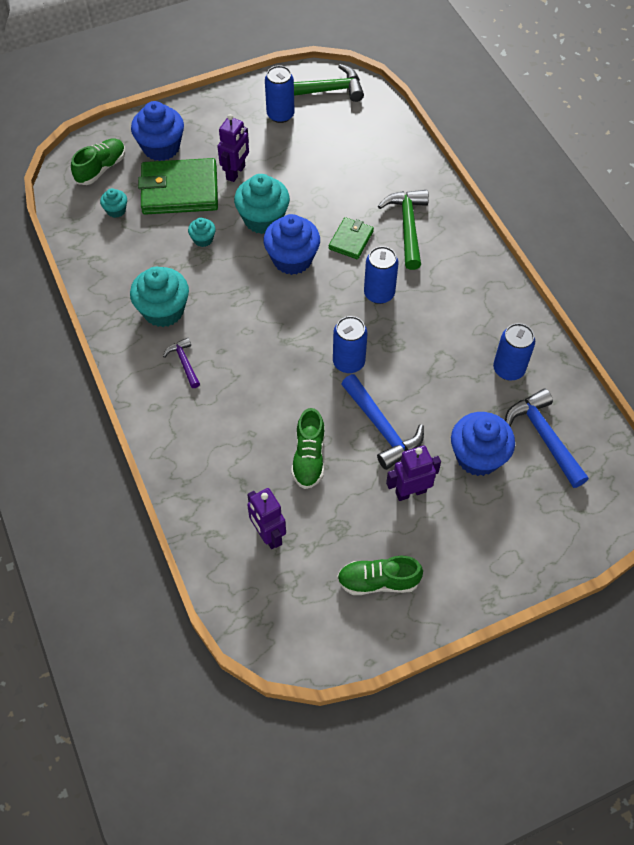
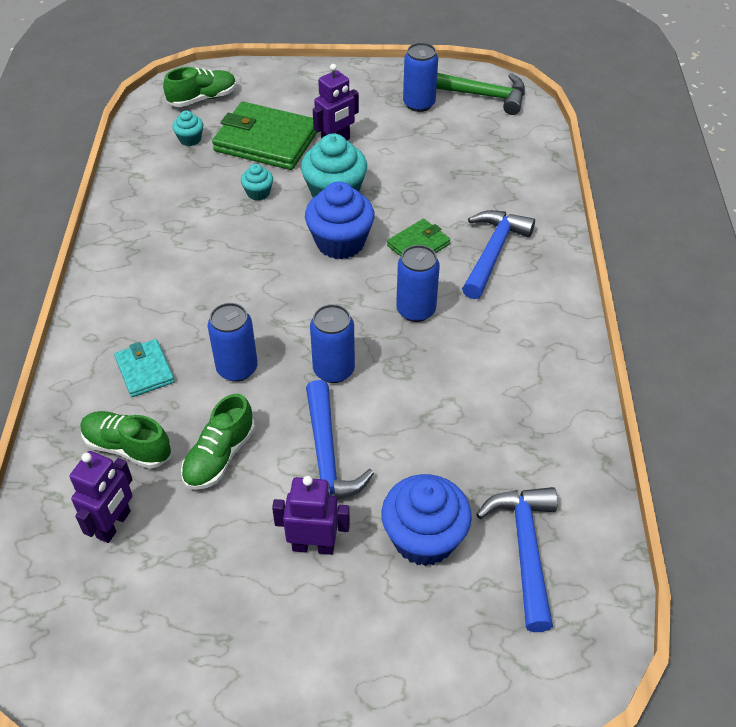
camera: 25 degrees right, 10 degrees down
(161, 147) = (275, 98): blue cupcake -> none
(163, 310) = (169, 246): turquoise cupcake -> none
(184, 362) = (154, 304): purple hammer -> none
(213, 416) = (145, 370): none -> turquoise wallet
(268, 535) = (114, 525): purple robot -> purple robot turned 150 degrees counterclockwise
(378, 581) = (204, 638): green shoe -> green shoe (127, 447)
(407, 226) = (493, 252): green hammer -> blue hammer
(508, 369) = (525, 450): blue can -> blue can (237, 368)

